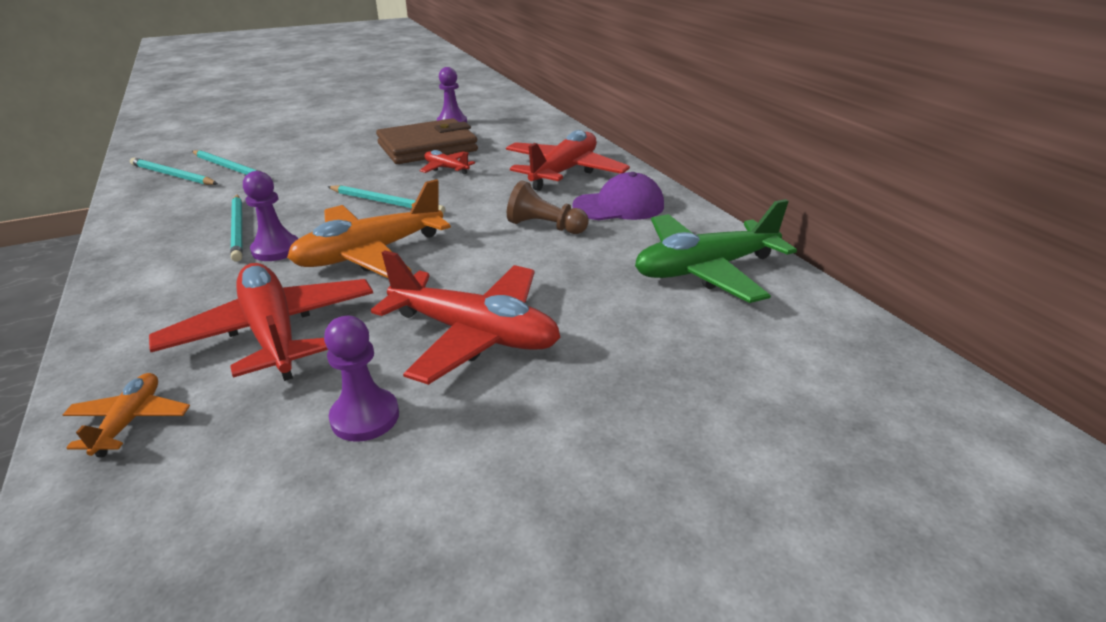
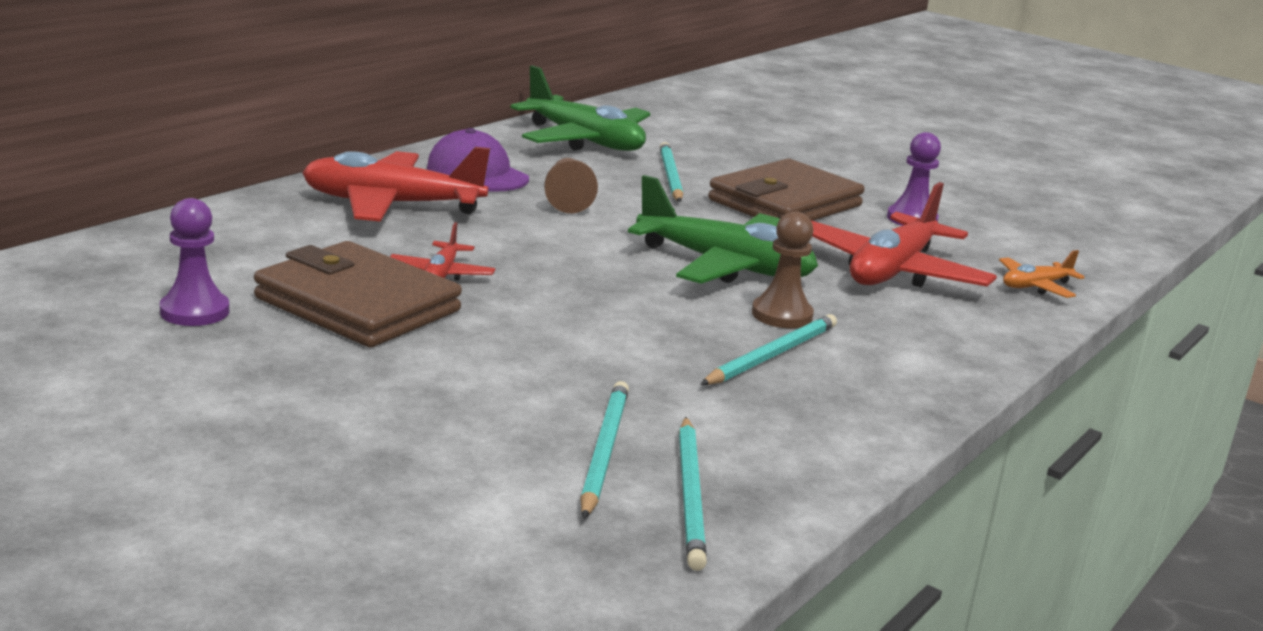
camera: 120 degrees left, 10 degrees down
(276, 250) = (782, 315): purple pawn -> brown pawn
(370, 253) = (725, 266): orange plane -> green plane
(387, 203) = (597, 286): turquoise pencil -> turquoise pencil (670, 176)
(474, 334) = (784, 203): red plane -> brown wallet

